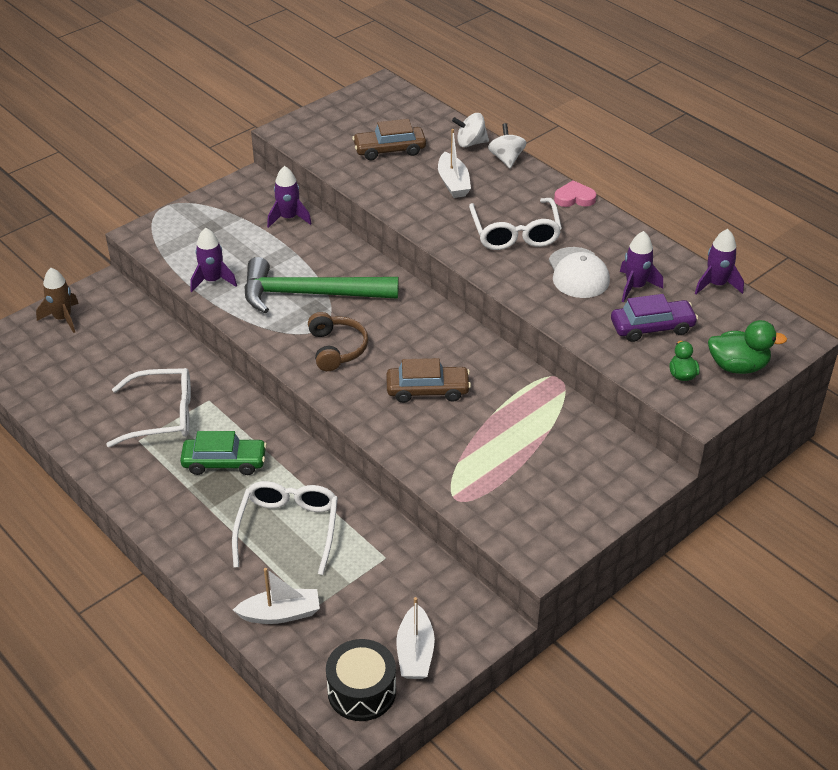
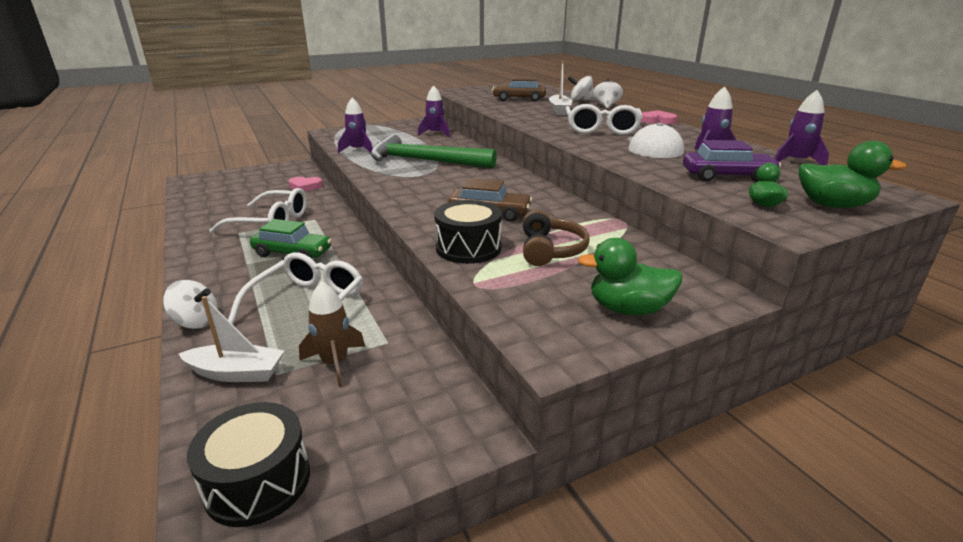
camera: 15 degrees right, 15 degrees down
(63, 318) = (254, 173): brown rocket -> brown rocket (335, 363)
(152, 337) = (305, 186): none -> pink heart
(201, 571) = (196, 322): none -> white spinning top
(336, 349) = (424, 185): brown headphones -> brown headphones (550, 250)
(415, 652) = (359, 447): white boat -> none
(429, 450) = (468, 248): none -> black drum
(583, 503) = (628, 309): none -> green duck

